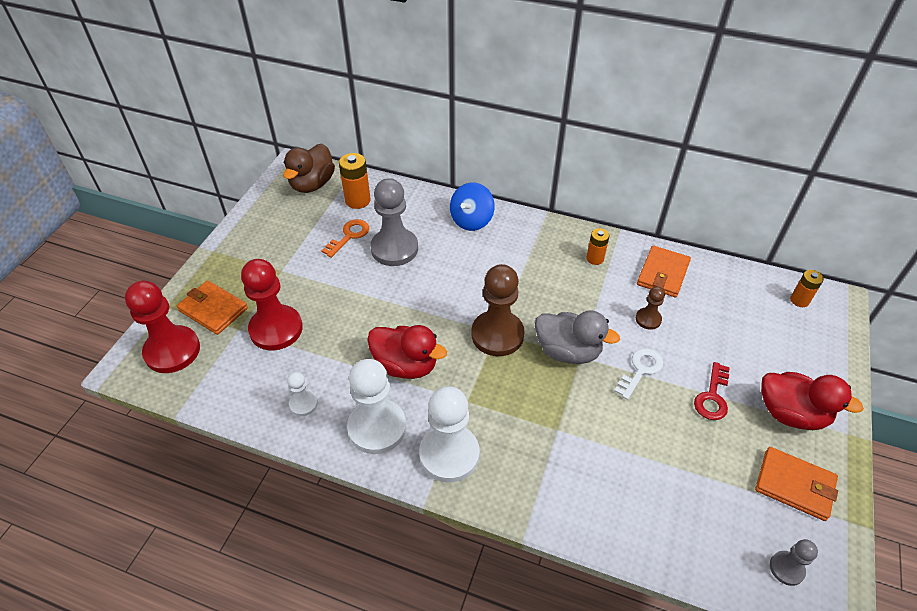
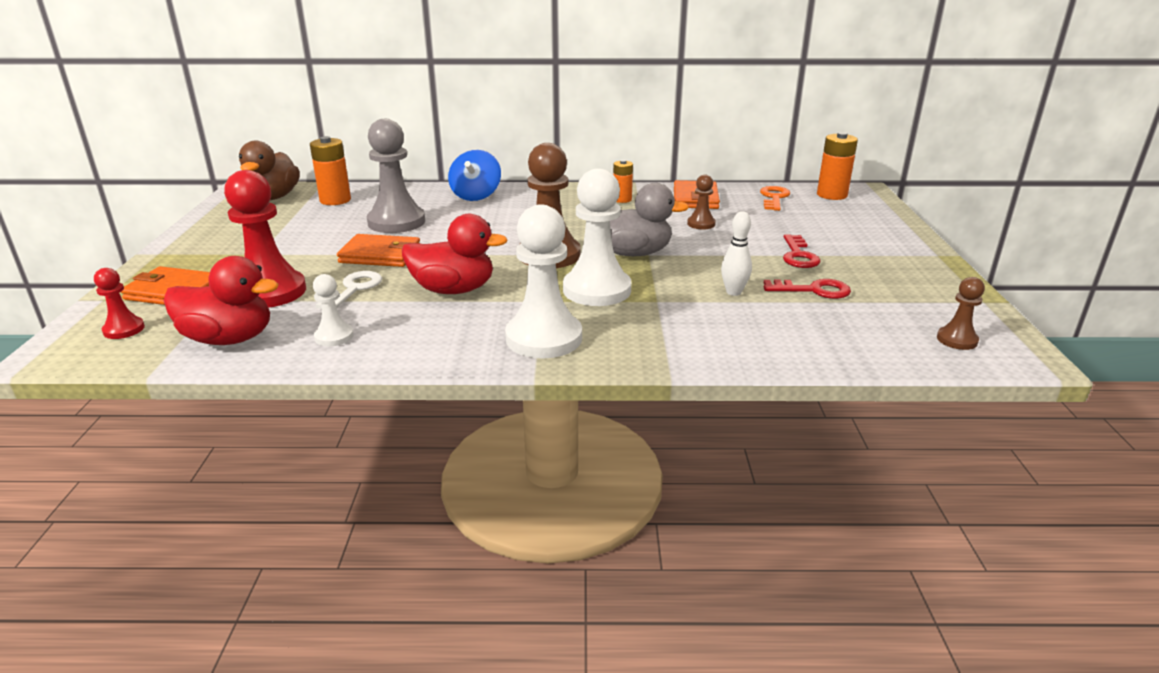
camera: 20 degrees left, 20 degrees down
(172, 351) = (124, 329): red pawn -> red pawn, size x0.49
(349, 236) = (336, 222): orange key -> orange key (774, 198)
(377, 427) = (442, 336): white pawn -> white pawn (597, 290)
(627, 437) = (733, 292): none -> white bowling pin
(640, 370) = (716, 252): white key -> white key (354, 289)
(698, 455) = (813, 290): none -> red key
(786, 568) = (957, 340): grey pawn -> brown pawn
(791, 414) = (878, 253): red duck -> red duck (229, 339)
(794, 485) = (918, 291): orange wallet -> orange wallet (380, 255)
(799, 300) = (832, 195): orange battery -> orange battery, size x1.58

